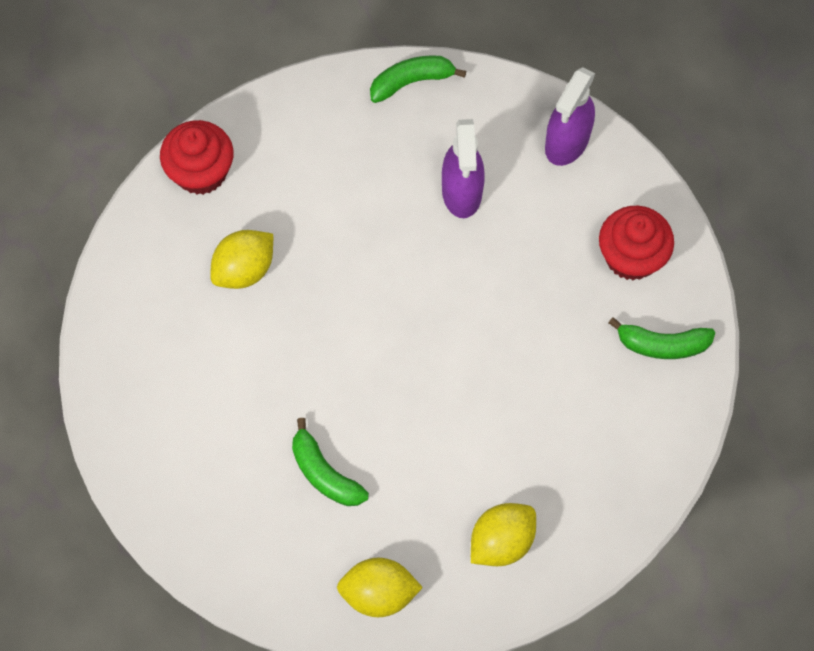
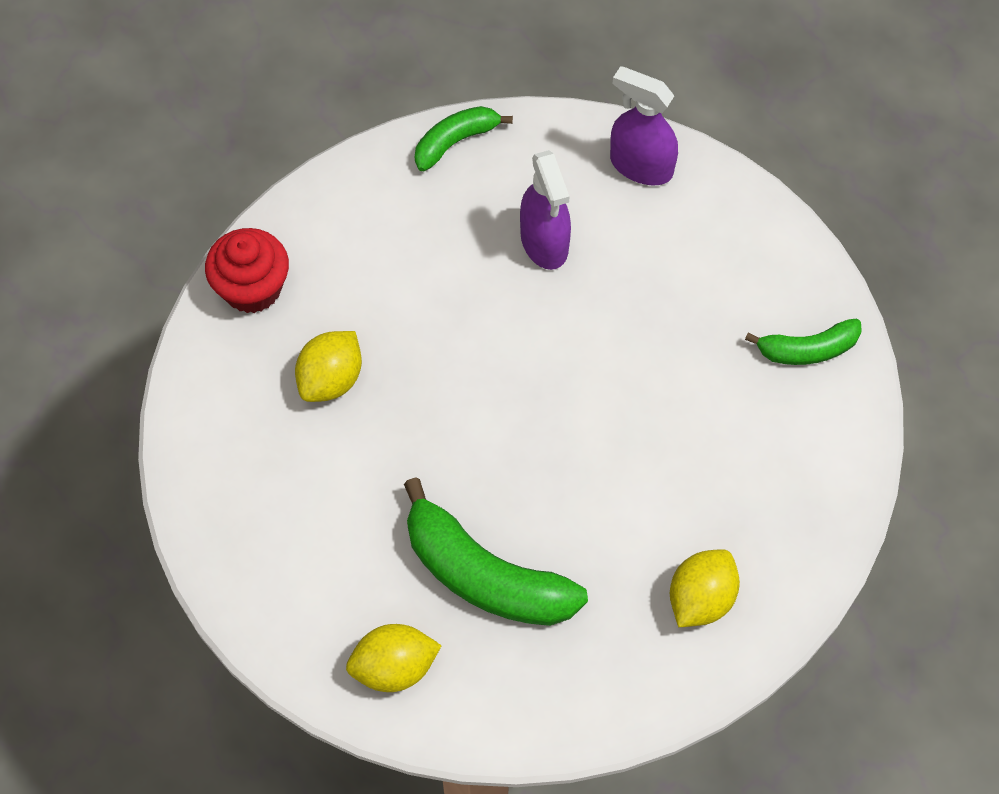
camera: 15 degrees left, 5 degrees down
(324, 473) = (484, 575): green banana -> green banana, size x1.76
(379, 593) = (584, 689): yellow lemon -> yellow lemon (394, 668)
(567, 142) = (641, 165): purple spray bottle -> purple spray bottle turned 105 degrees clockwise
(631, 256) = (746, 267): red cupcake -> none

